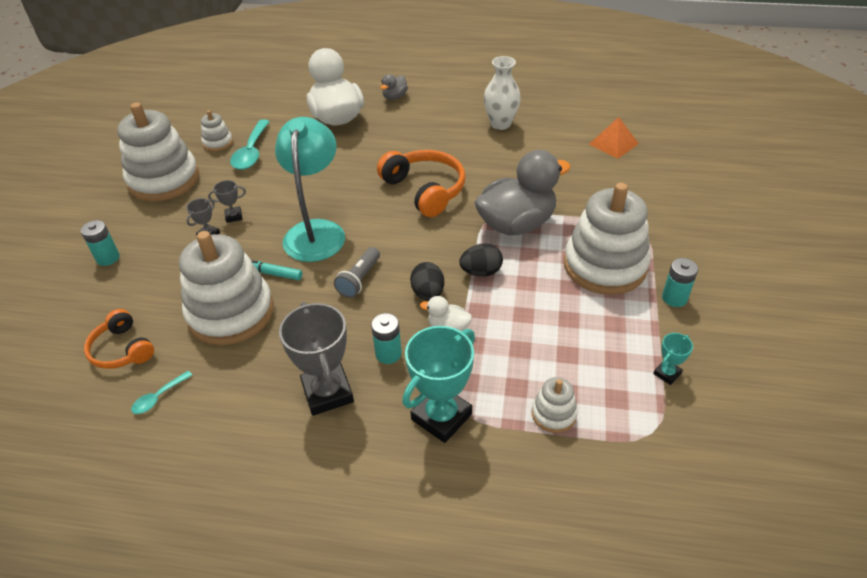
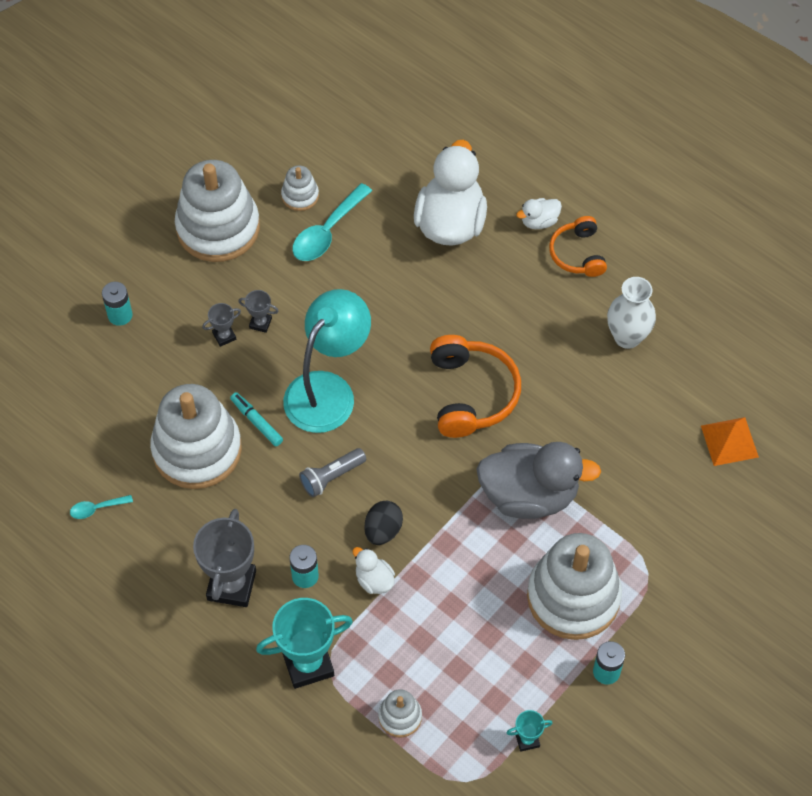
camera: 30 degrees right, 15 degrees up
(122, 349) = (89, 438): orange headphones -> orange headphones (578, 254)
(394, 97) = (539, 221): grey duck -> white duck
(481, 272) = (449, 534): black egg -> none

